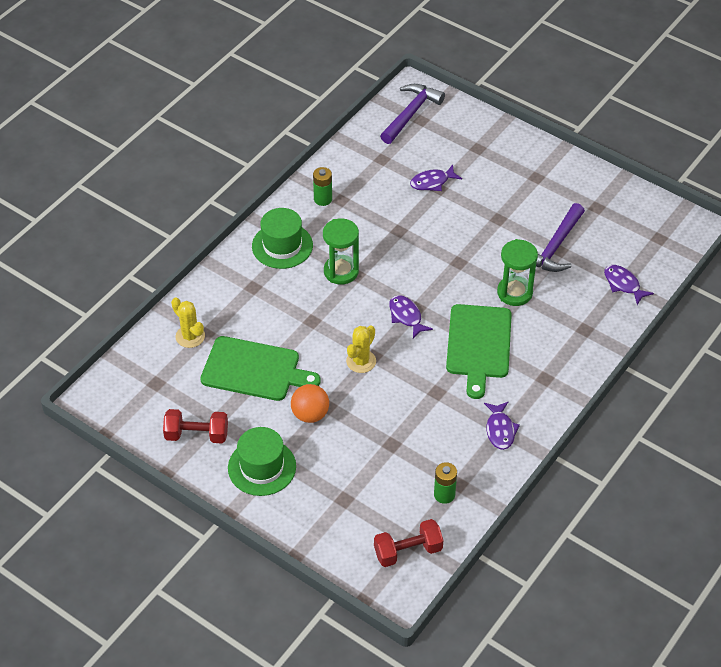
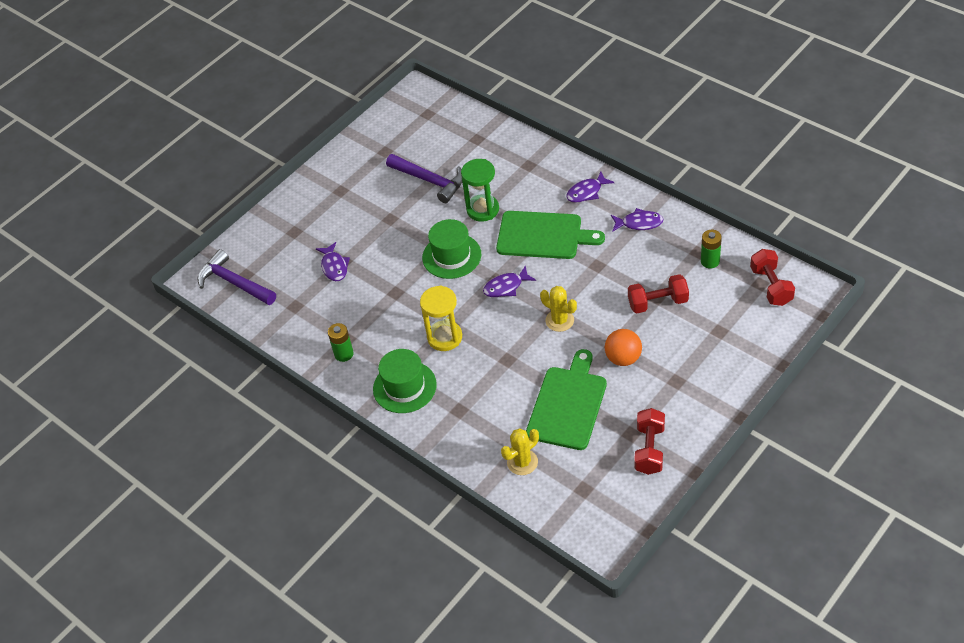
camera: 80 degrees left, 0 degrees up
(262, 467) = (686, 394): green hat -> green hat (451, 256)
(341, 271) = (444, 337): green hourglass -> yellow hourglass
(384, 445) = (657, 302): none -> red dumbbell
(623, 284) = (479, 138): purple fish -> purple fish (586, 192)

